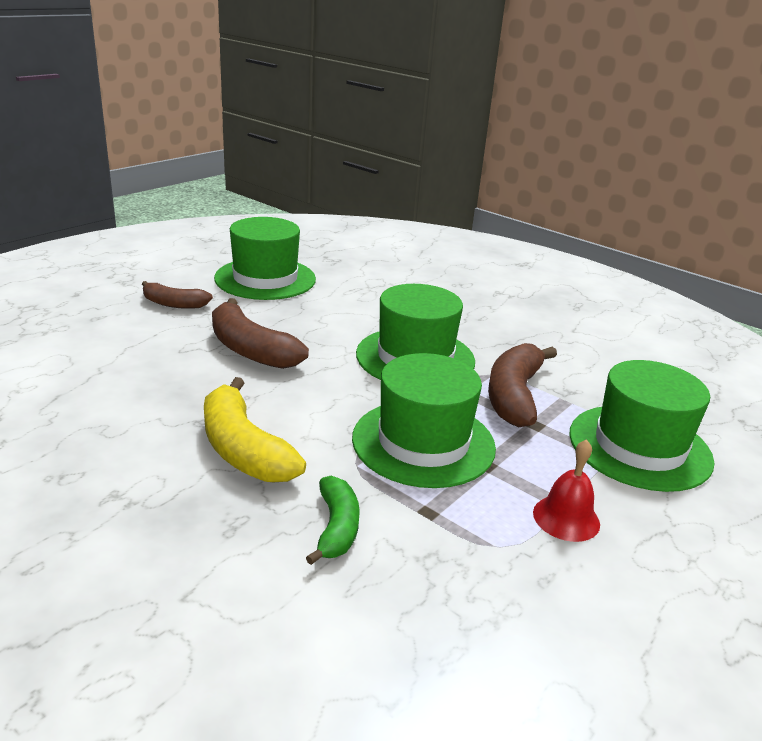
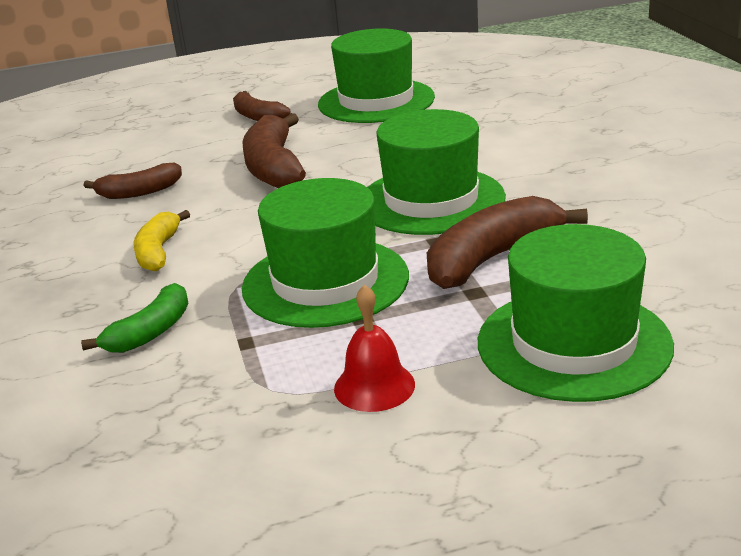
camera: 40 degrees right, 0 degrees up
(146, 394) = (139, 192): none -> brown banana
(243, 449) = (158, 252): yellow banana -> yellow banana, size x0.61

